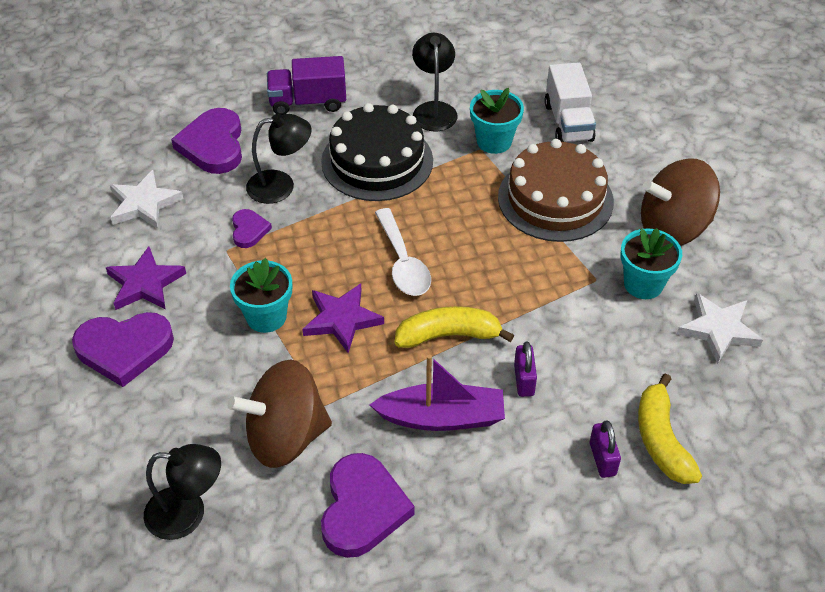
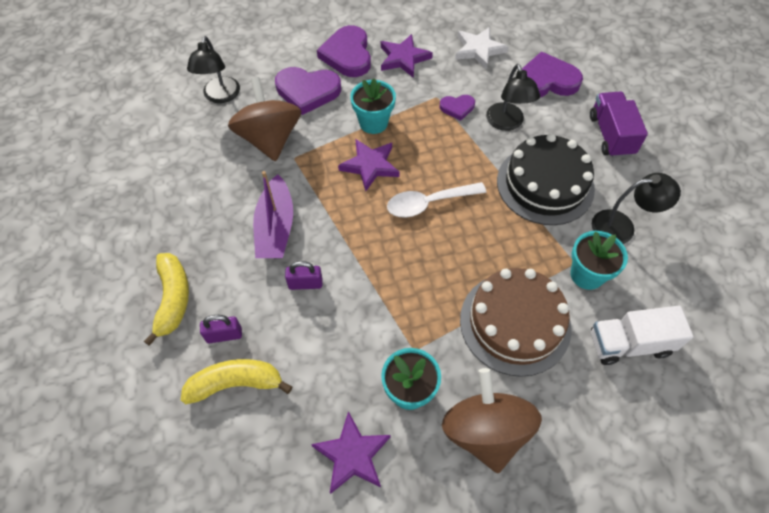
camera: 90 degrees right, 10 degrees up
(362, 509) = (208, 182): purple heart -> purple heart (307, 91)
(448, 335) = (353, 233): yellow banana -> yellow banana (173, 299)
(718, 330) = (352, 455): white star -> purple star

